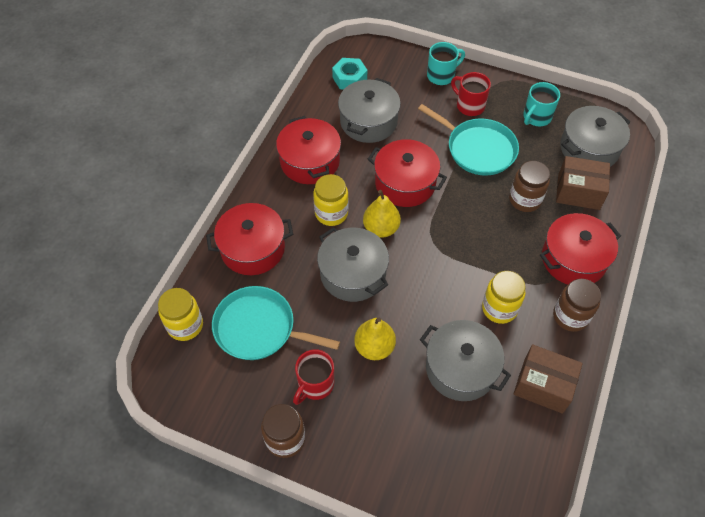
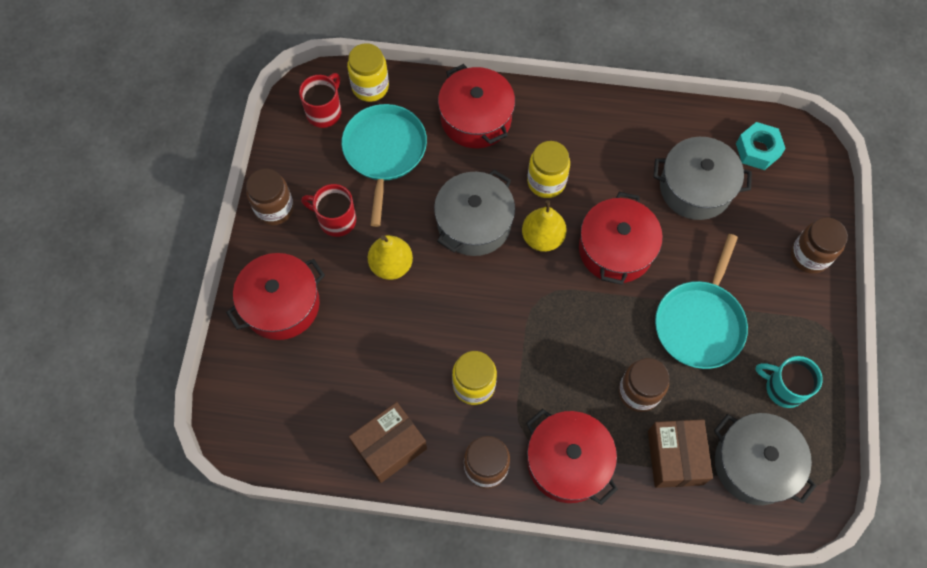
camera: 75 degrees right, 10 degrees up
(310, 161) = (611, 141): red pot -> red pot (281, 304)
(441, 75) = (809, 256): turquoise mug -> brown jar
(460, 368) = (388, 356): grey pot -> none
(469, 105) = (770, 300): red mug -> red mug (324, 111)
(543, 385) = (390, 446): brown box -> brown box turned 45 degrees clockwise

